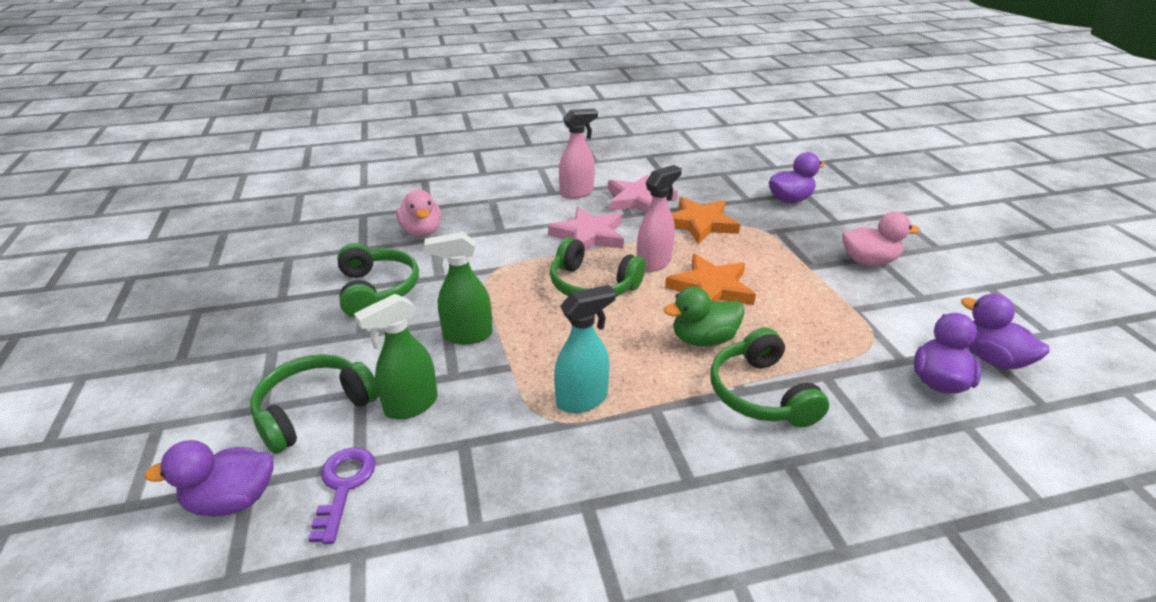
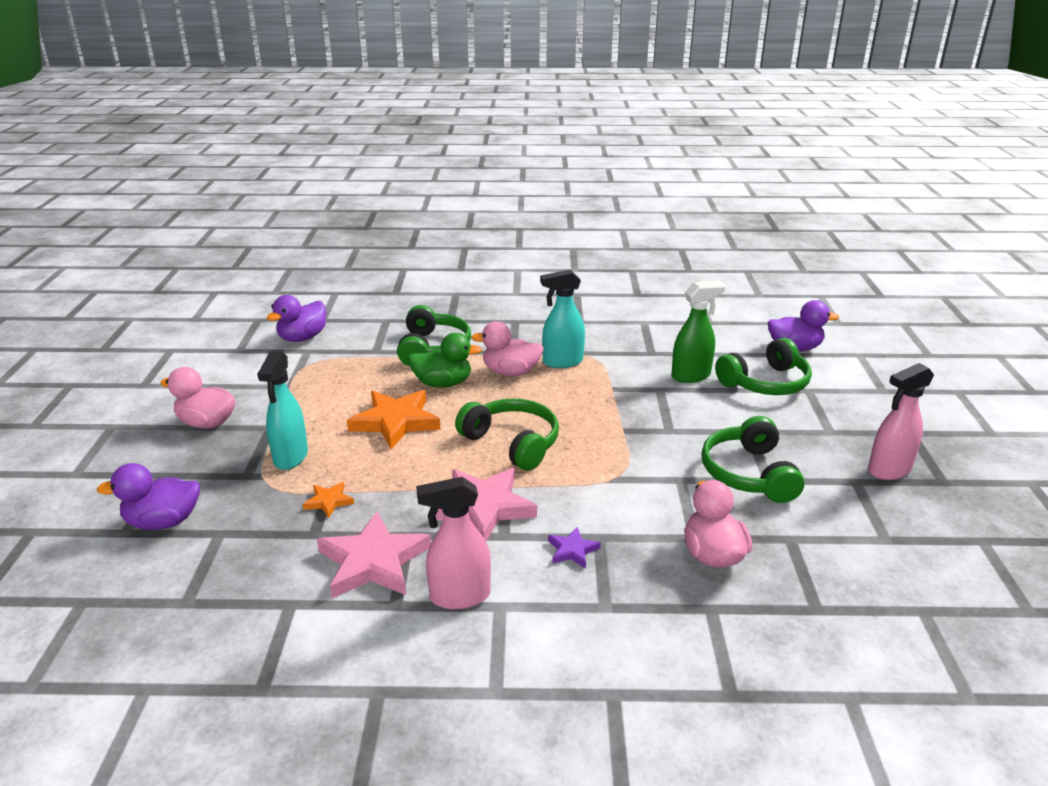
camera: 165 degrees left, 5 degrees down
(344, 486) = (726, 345): purple key -> none
(467, 335) = (648, 415): green spray bottle -> none
(517, 221) = (572, 550): none -> purple star
(638, 370) = (510, 372): none -> pink duck
(654, 263) = (430, 457): pink spray bottle -> pink spray bottle (888, 470)
(700, 223) = (329, 501): orange star -> orange star, size x0.48
(763, 246) = (290, 457): none -> turquoise spray bottle
(991, 358) = (243, 343): purple duck -> none

